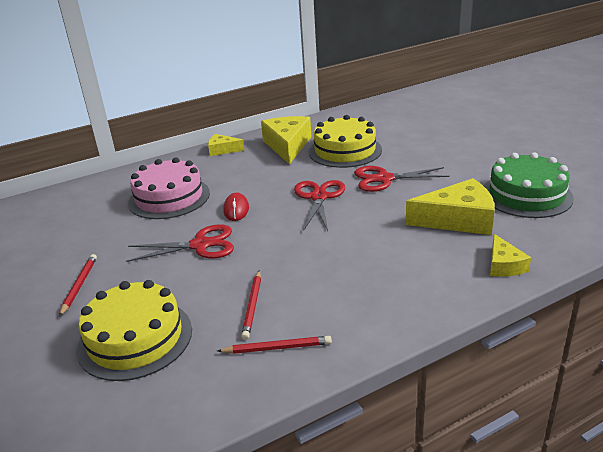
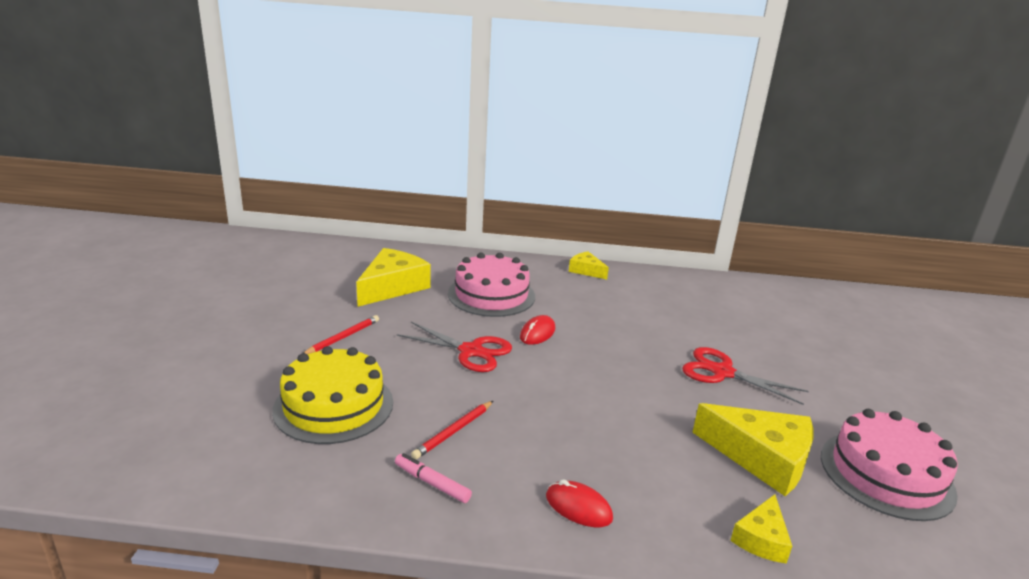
camera: 30 degrees right, 5 degrees down
(277, 348) = (432, 483): red pencil -> pink marker
(287, 146) = (655, 293): yellow cheese -> yellow cheese (392, 287)
(319, 197) = (630, 359): red scissors -> none
(345, 151) = (711, 323): yellow cake -> none
(389, 307) = (578, 507): none -> red mouse
(526, 195) = (886, 474): green cake -> pink cake

